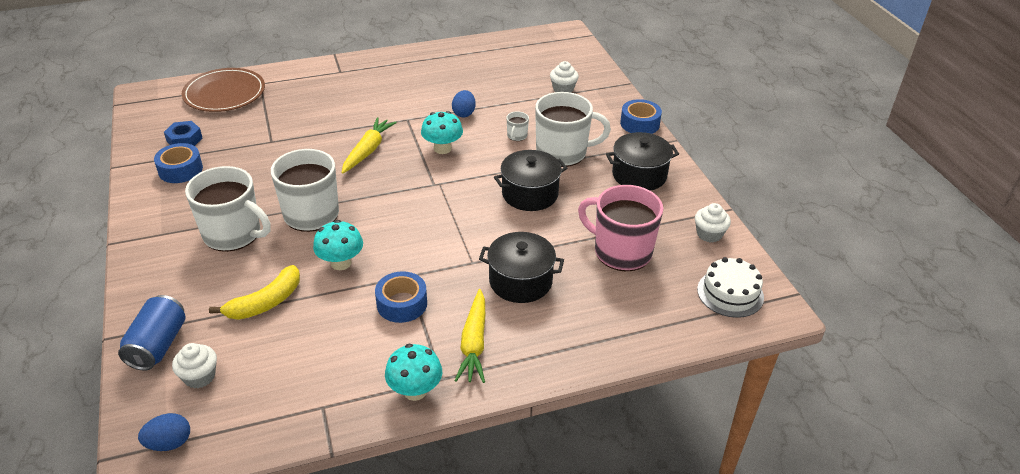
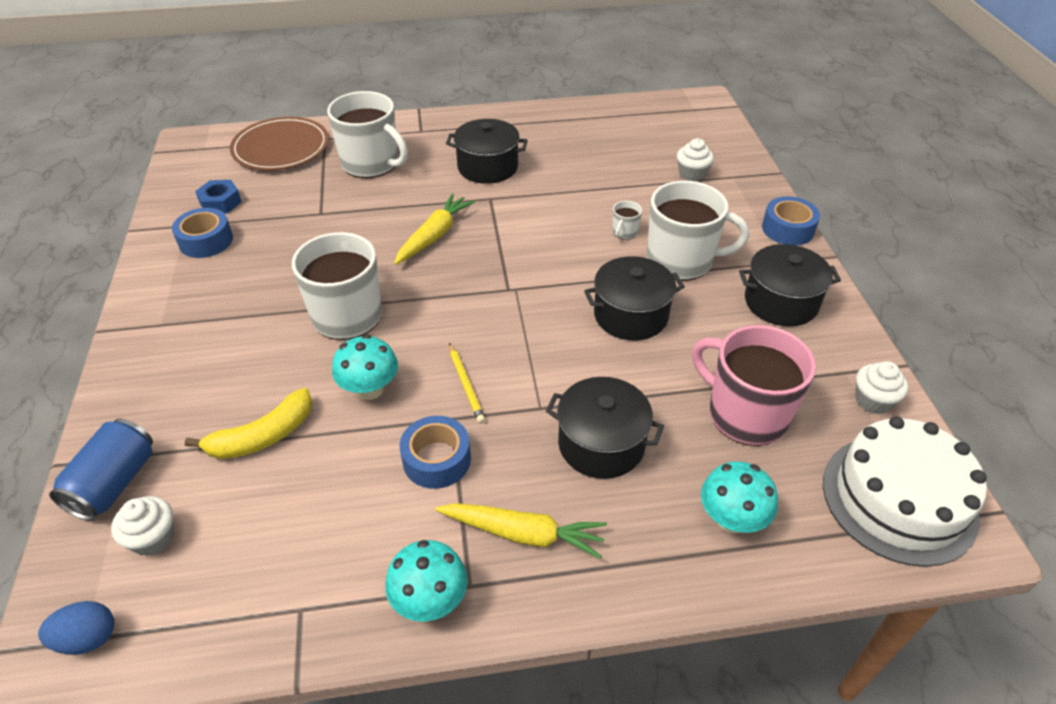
camera: 10 degrees right, 5 degrees up
(233, 234) = (246, 333): white mug -> white mug (371, 164)
(401, 96) = (487, 167): none -> black pot
(414, 253) = (466, 385): none -> yellow pencil
(442, 148) = (527, 241): turquoise mushroom -> turquoise mushroom (731, 519)
(464, 113) = (562, 196): blue egg -> none
(474, 343) = (523, 534): yellow carrot -> yellow carrot turned 90 degrees counterclockwise
(730, 293) = (899, 498): white cake -> white cake, size x1.58

